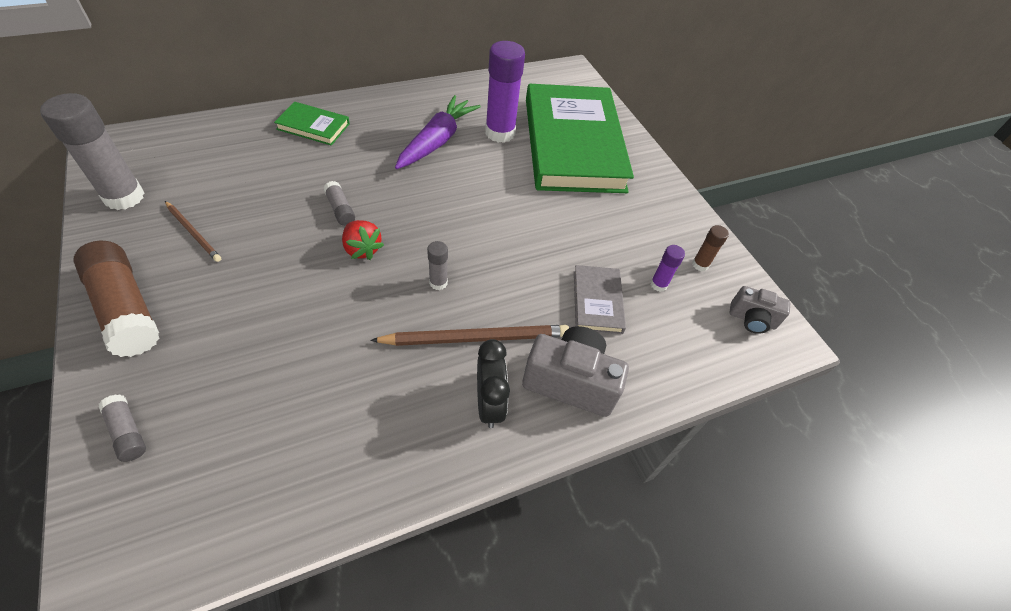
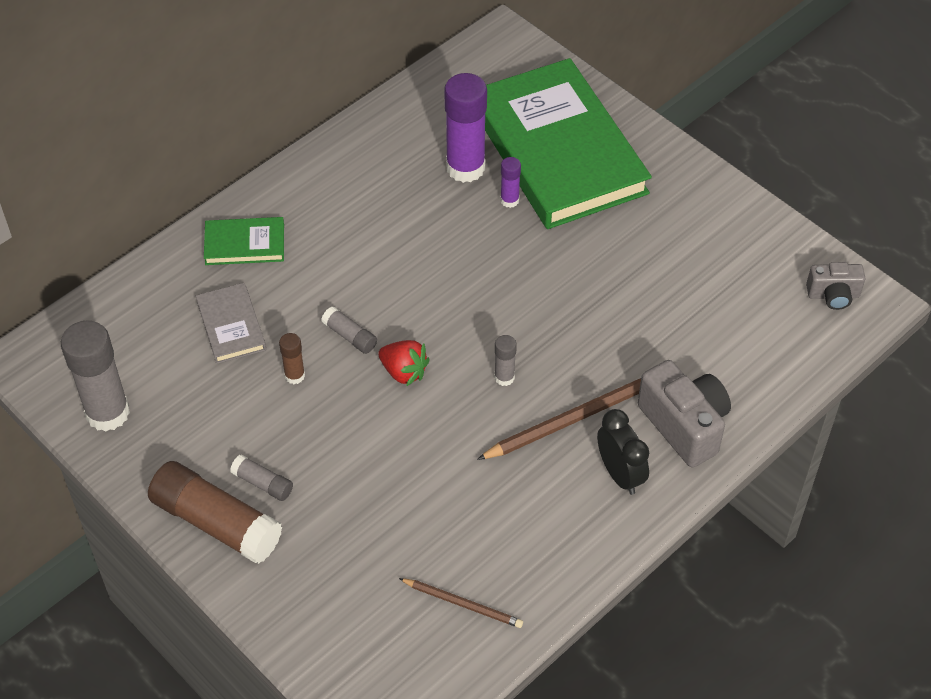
camera: 15 degrees left, 0 degrees up
(127, 432) = (314, 622): grey glue stick -> grey glue stick (263, 483)
(193, 233) = (216, 423): brown pencil -> brown pencil (463, 604)
(437, 141) = (400, 207): purple carrot -> none
(570, 381) = (684, 425): grey camera -> grey camera turned 60 degrees clockwise
(597, 301) = (673, 335): grey book -> grey book (231, 326)
(658, 284) = (726, 292): purple glue stick -> purple glue stick (509, 200)
(700, 265) = (760, 253): brown glue stick -> brown glue stick (294, 375)

